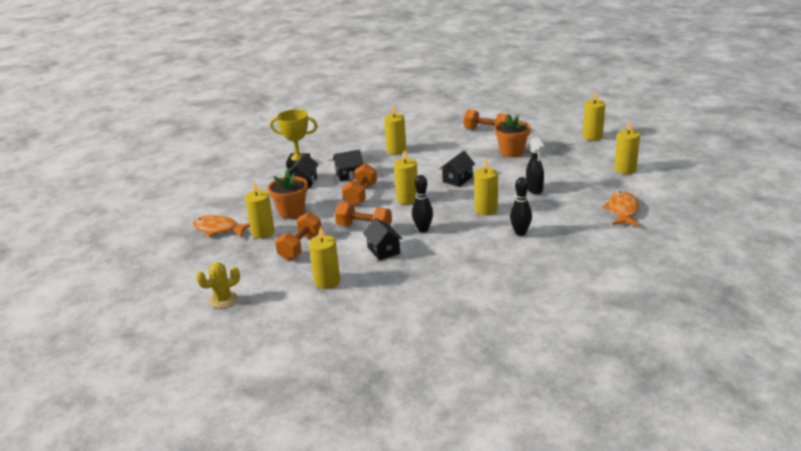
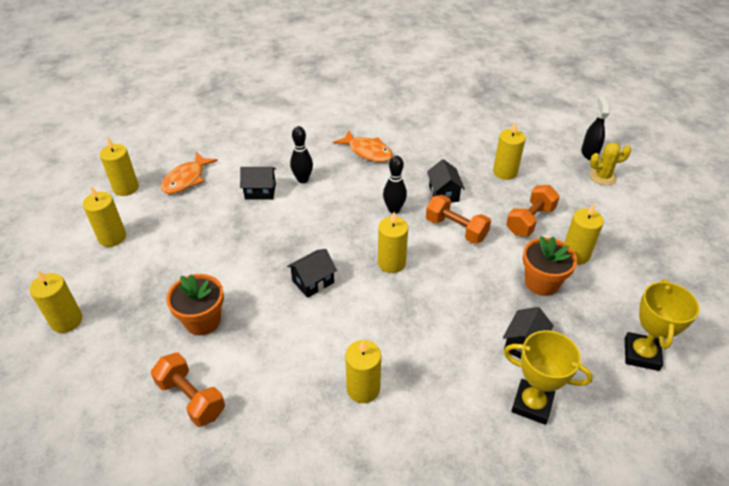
camera: 165 degrees left, 15 degrees up
(219, 229) = (633, 276): orange fish -> orange fish (367, 152)
(227, 193) = (641, 354): none -> yellow trophy
(349, 175) = (454, 341): black house -> black house (260, 191)
(360, 195) = (447, 289): orange dumbbell -> none
(486, 210) = (314, 219): yellow candle -> yellow candle (126, 188)
(534, 189) = (239, 235): black spray bottle -> black spray bottle (589, 153)

